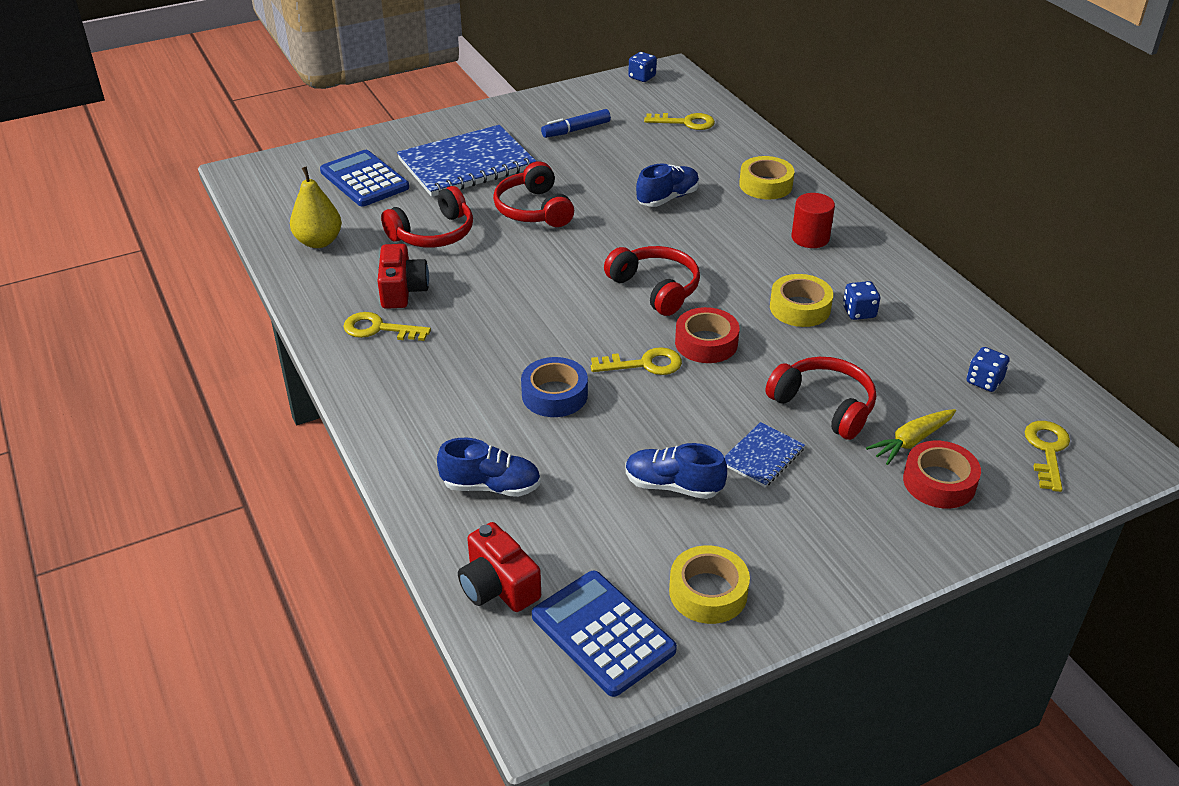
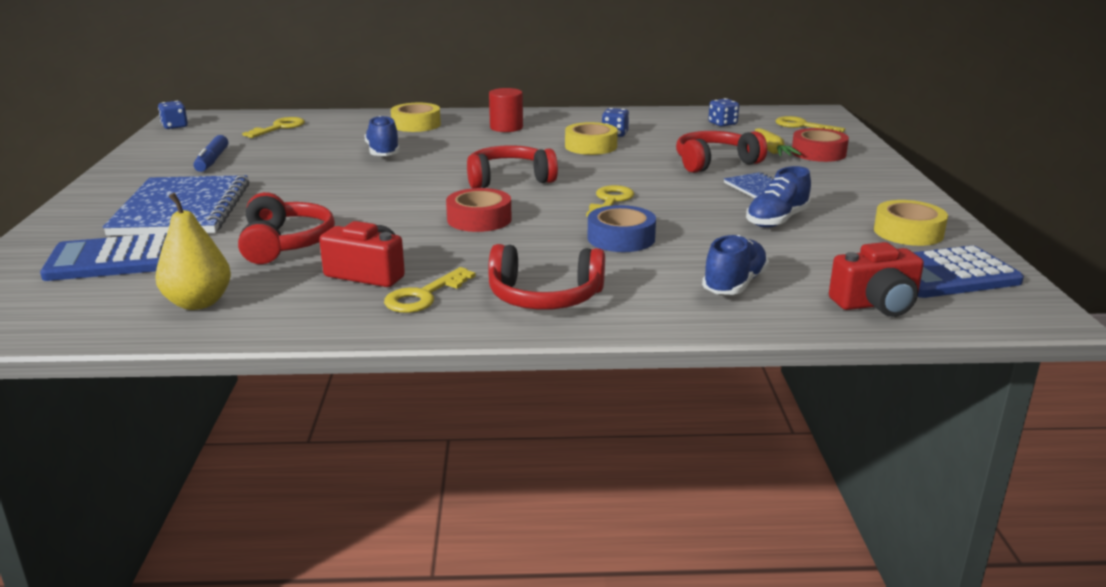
camera: 65 degrees left, 15 degrees down
(533, 210) = (317, 197): red headphones -> red headphones (544, 297)
(706, 343) = (603, 178): red tape -> red tape (479, 219)

